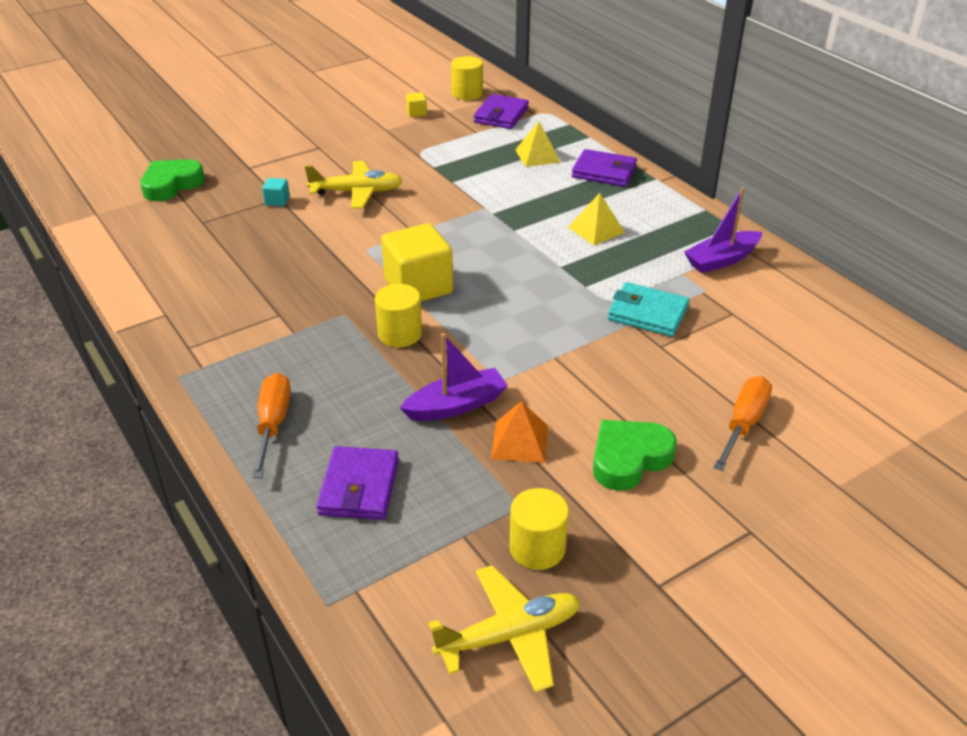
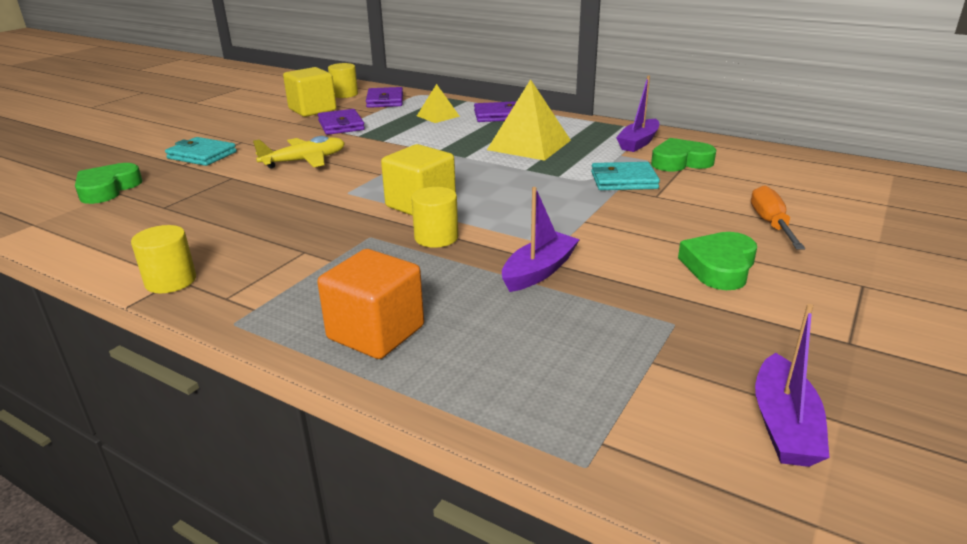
camera: 25 degrees left, 10 degrees down
(272, 158) = (202, 155): none -> turquoise wallet
(273, 424) = (376, 332): orange screwdriver -> orange cube
(277, 201) = (231, 179): turquoise cube -> none
(359, 487) = (514, 355): purple wallet -> purple wallet (341, 125)
(416, 113) = (312, 110): yellow cube -> yellow cube, size x2.34
(509, 635) = (784, 425): yellow plane -> purple boat
(520, 442) = (621, 280): orange pyramid -> none
(537, 548) = (724, 349): yellow cylinder -> yellow cylinder (171, 281)
(596, 229) = (529, 145): yellow pyramid -> yellow pyramid, size x1.80
(739, 304) = (680, 162): none -> green heart

